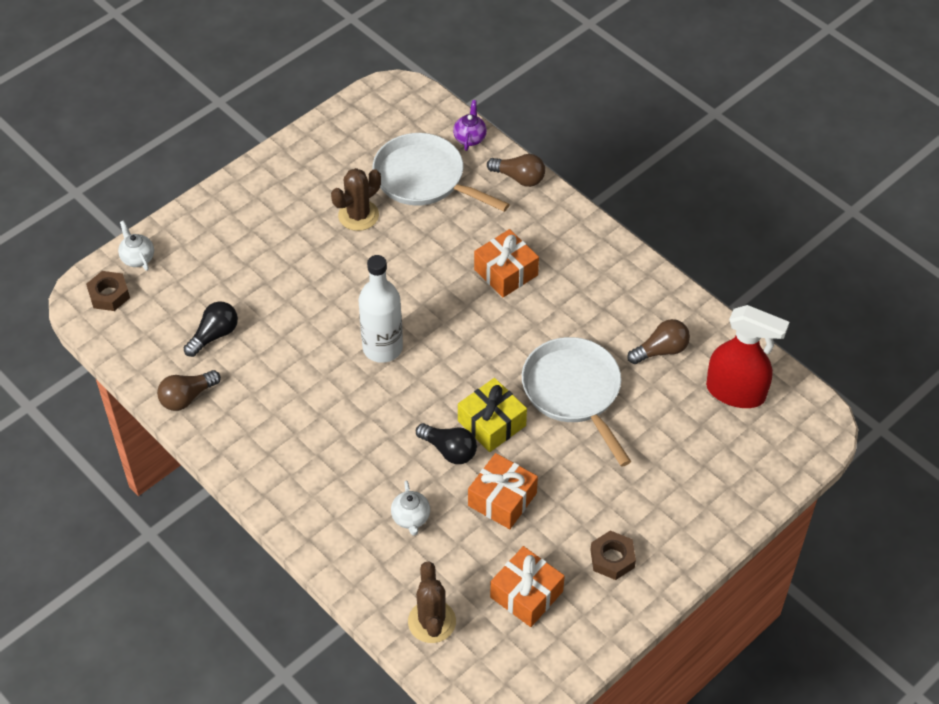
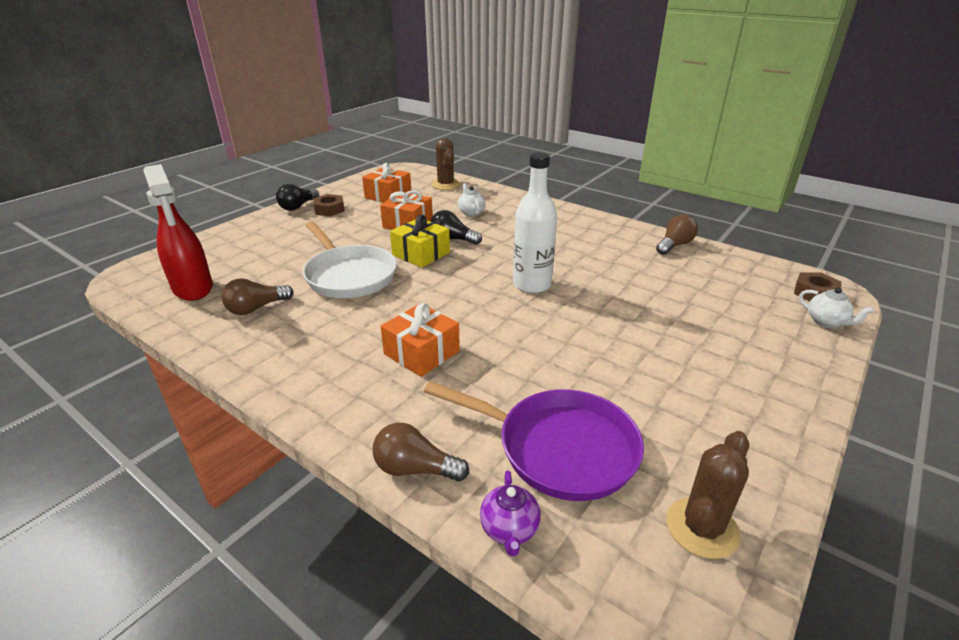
camera: 170 degrees right, 20 degrees down
(214, 335) = (689, 278): black light bulb -> black light bulb (298, 206)
(358, 215) = (622, 389): brown cactus -> brown cactus (702, 528)
(424, 179) = (559, 448): white pan -> purple pan
(736, 392) = (193, 288): red spray bottle -> red spray bottle turned 135 degrees counterclockwise

